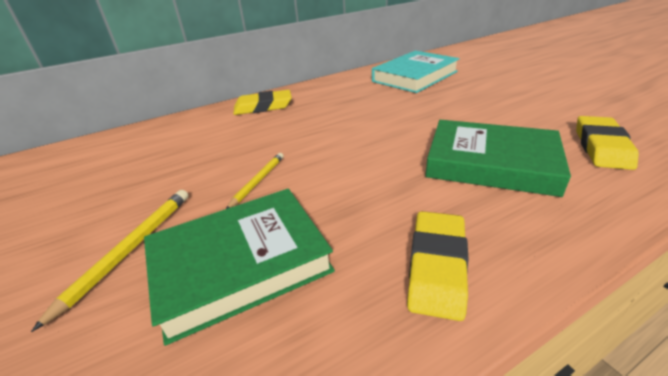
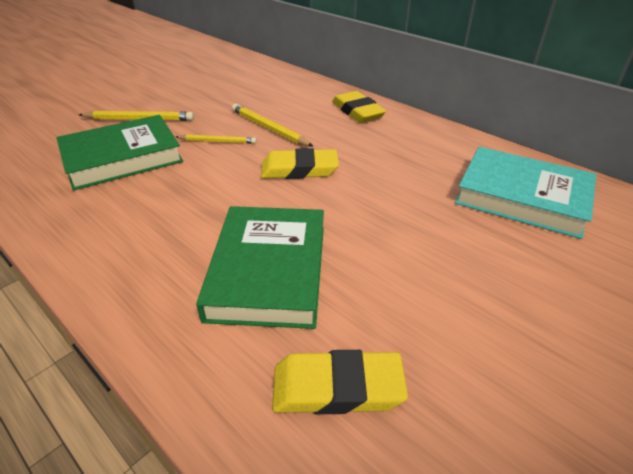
camera: 70 degrees right, 5 degrees up
(240, 263) = (122, 157): green book -> green book turned 75 degrees counterclockwise
(256, 149) = (269, 128): none -> yellow pencil
(437, 266) = (107, 238): yellow eraser -> yellow eraser (299, 169)

